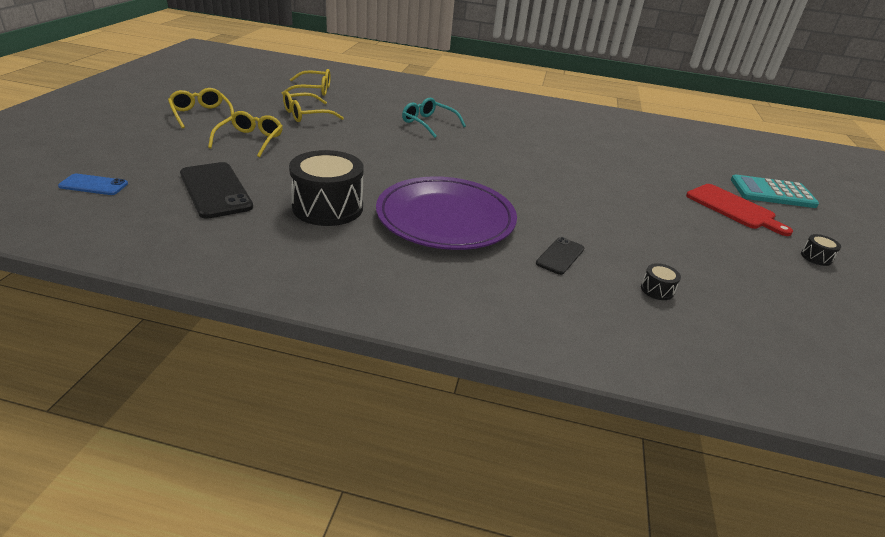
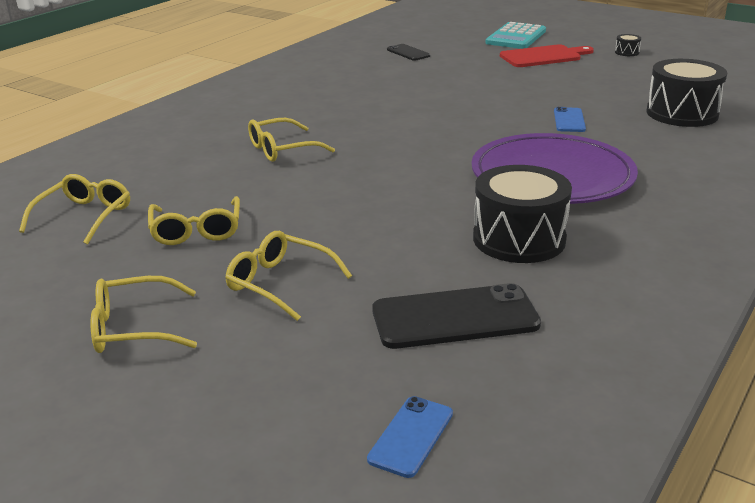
camera: 65 degrees left, 5 degrees down
(428, 123) = (282, 149): turquoise glasses -> yellow glasses
(560, 256) = (629, 137): black phone -> black phone (408, 53)
(575, 224) = (569, 120): none -> blue phone
(657, 290) = (682, 113): black drum -> black drum, size x2.43

